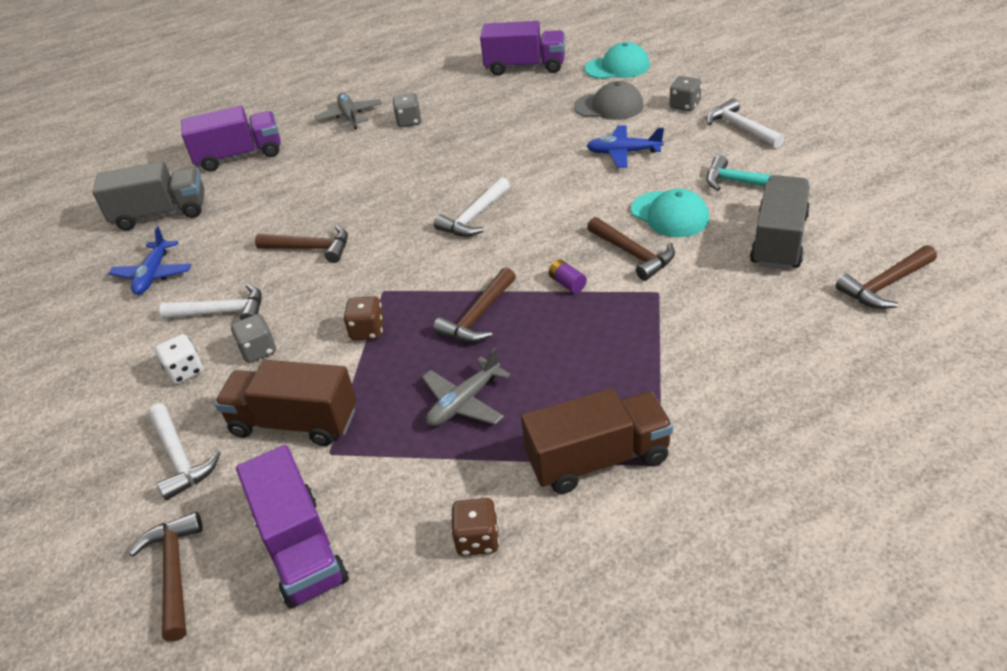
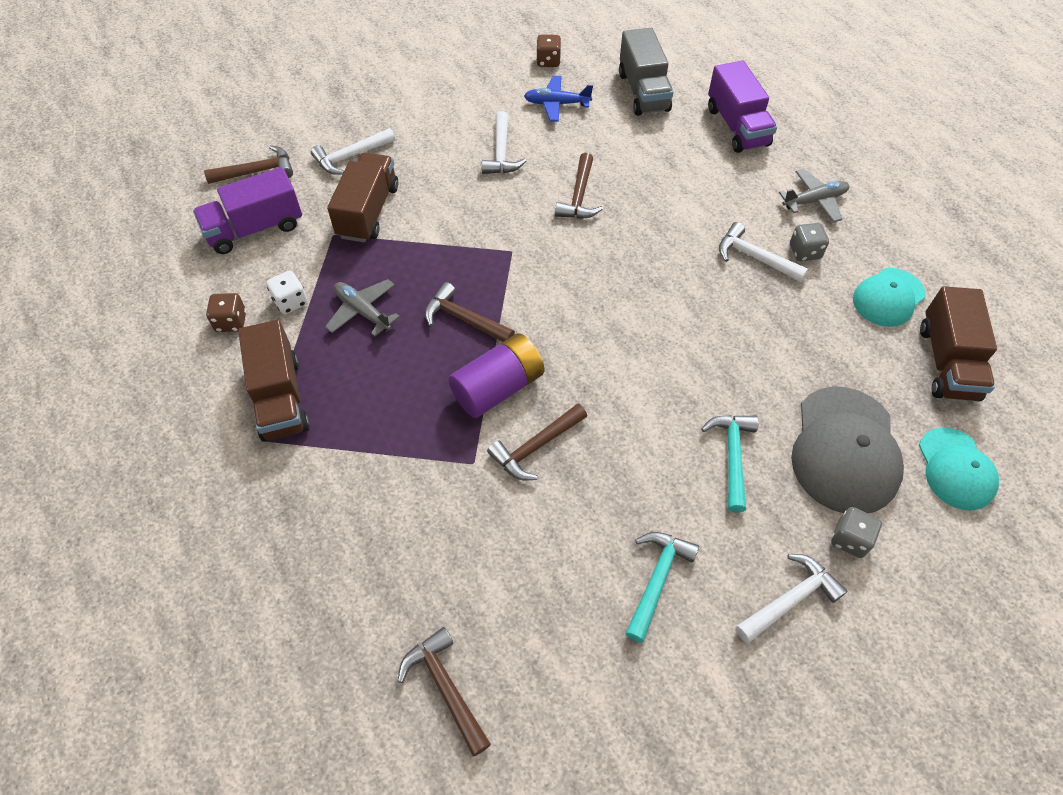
camera: 85 degrees right, 15 degrees up
(185, 371) = (437, 144): white dice -> white dice (290, 302)
(258, 350) = (451, 181): grey dice -> none
(367, 331) = (460, 245): brown dice -> brown dice (548, 61)
(474, 217) = (615, 314): white hammer -> white hammer (754, 257)
(525, 67) = (947, 362): purple truck -> brown truck
(567, 284) = (498, 388): purple battery -> purple battery, size x2.44
(609, 106) = (845, 450): grey cap -> grey cap, size x1.59
(623, 153) = (732, 456): blue plane -> turquoise hammer
(670, 214) = (601, 489): turquoise cap -> turquoise cap (888, 297)
(778, 241) = (540, 593): grey truck -> none

